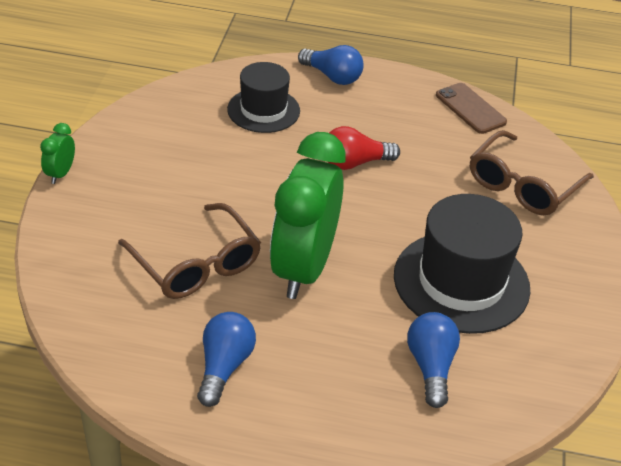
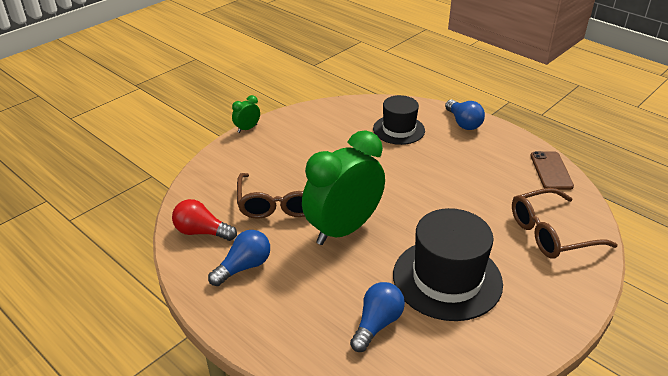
camera: 35 degrees right, 5 degrees down
(355, 163) = (434, 178): red light bulb -> red light bulb (202, 232)

